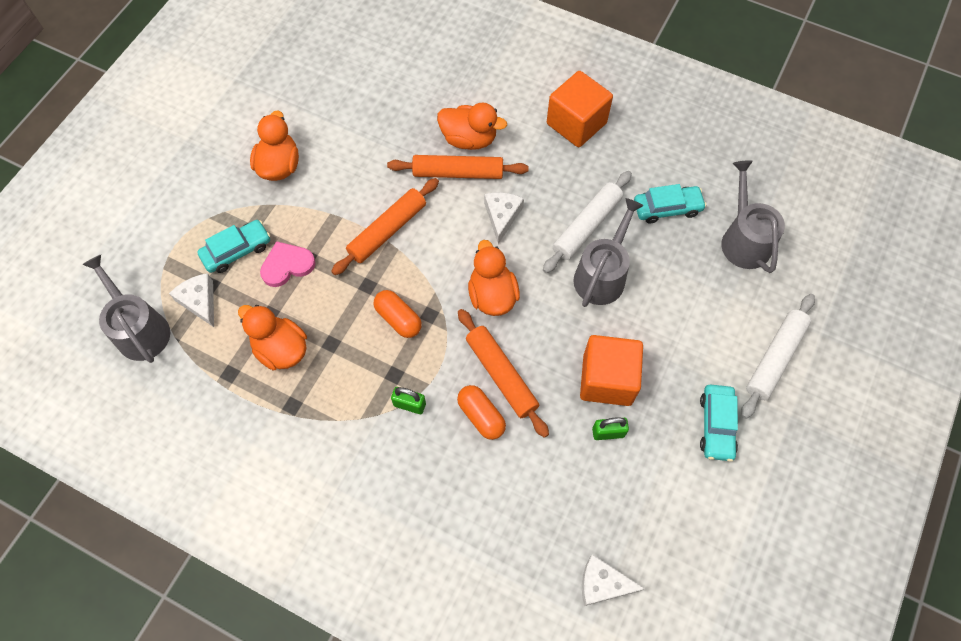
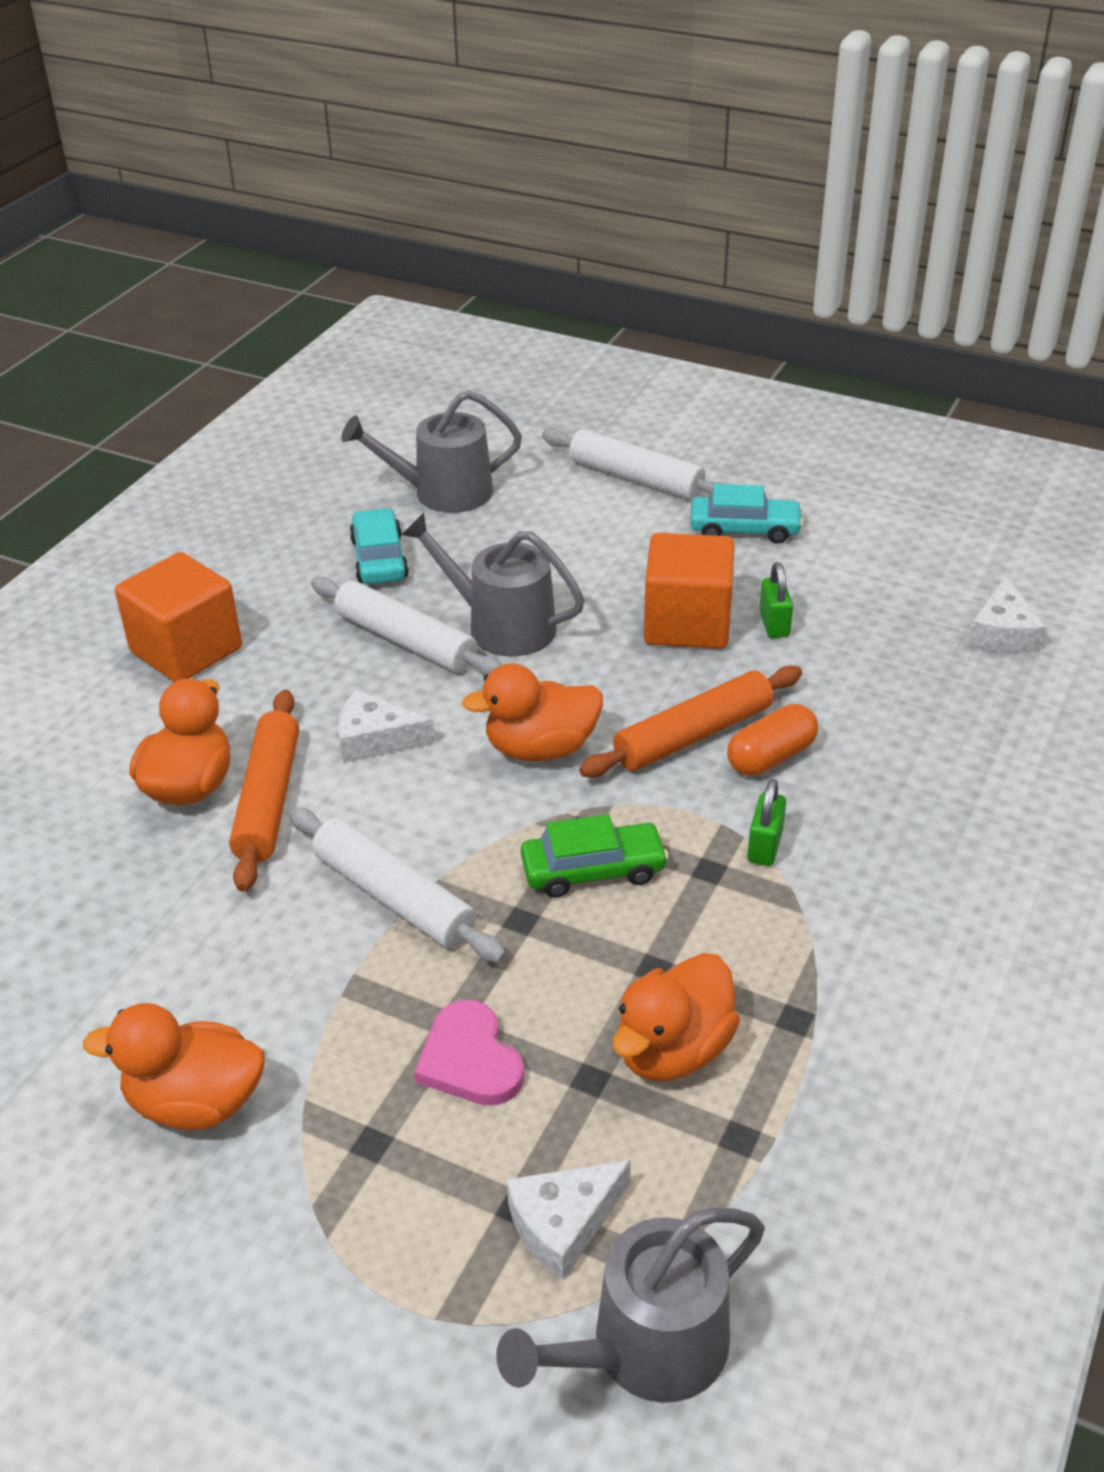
camera: 90 degrees left, 25 degrees down
(237, 250) = (427, 1162): turquoise car -> none
(387, 230) = (393, 897): orange rolling pin -> white rolling pin
(398, 319) = (593, 870): orange capsule -> green car

